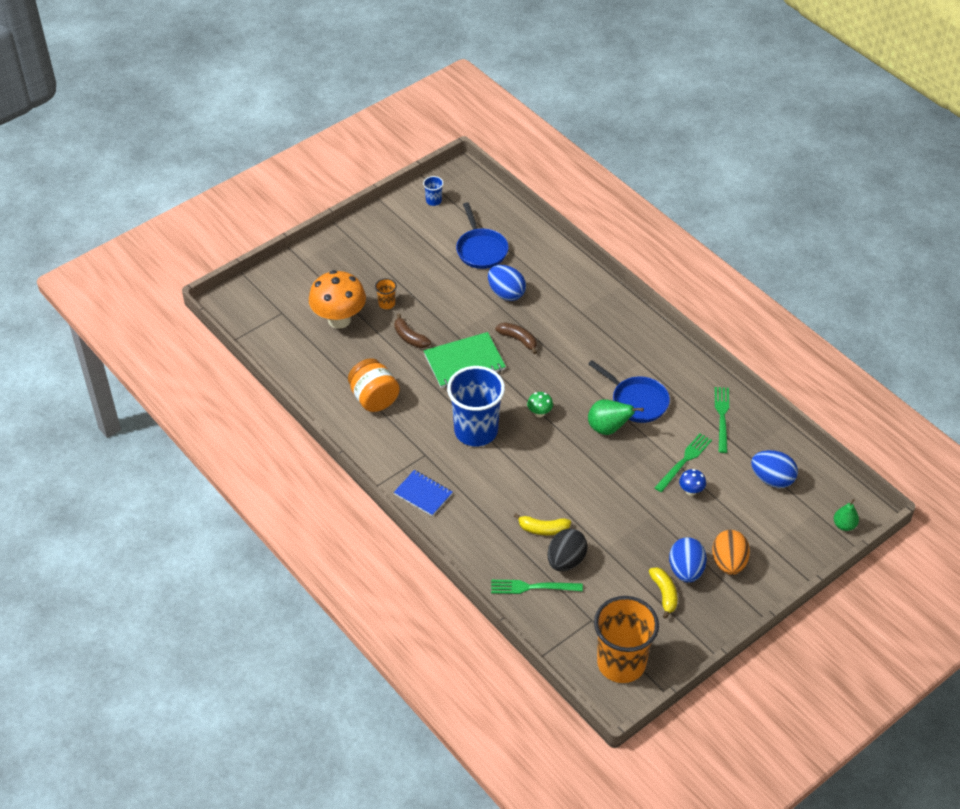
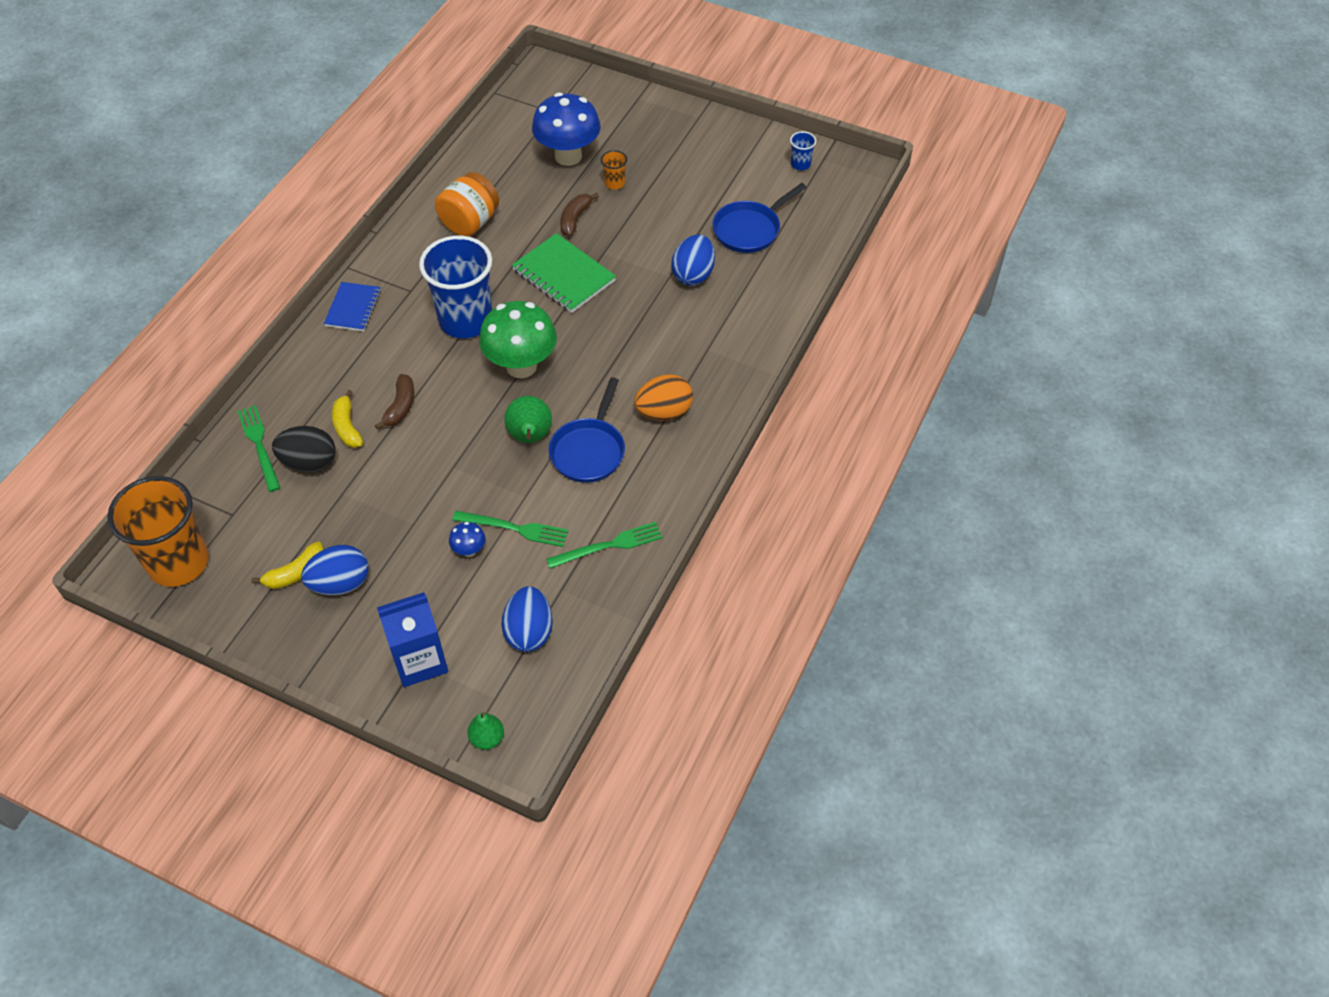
camera: 65 degrees right, 5 degrees up
(339, 320) = (568, 156): orange mushroom -> blue mushroom
(518, 340) = (626, 309): brown banana -> brown banana (400, 407)
(539, 413) = (521, 366): green mushroom -> green mushroom, size x2.30
(728, 562) = (370, 625): orange egg -> orange egg (664, 412)
(770, 543) = (419, 661): none -> blue carton

